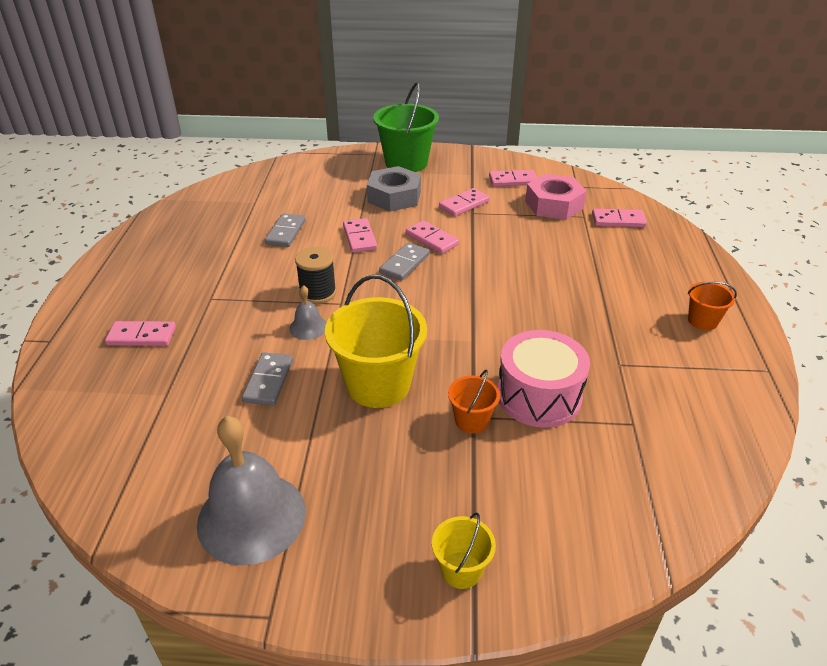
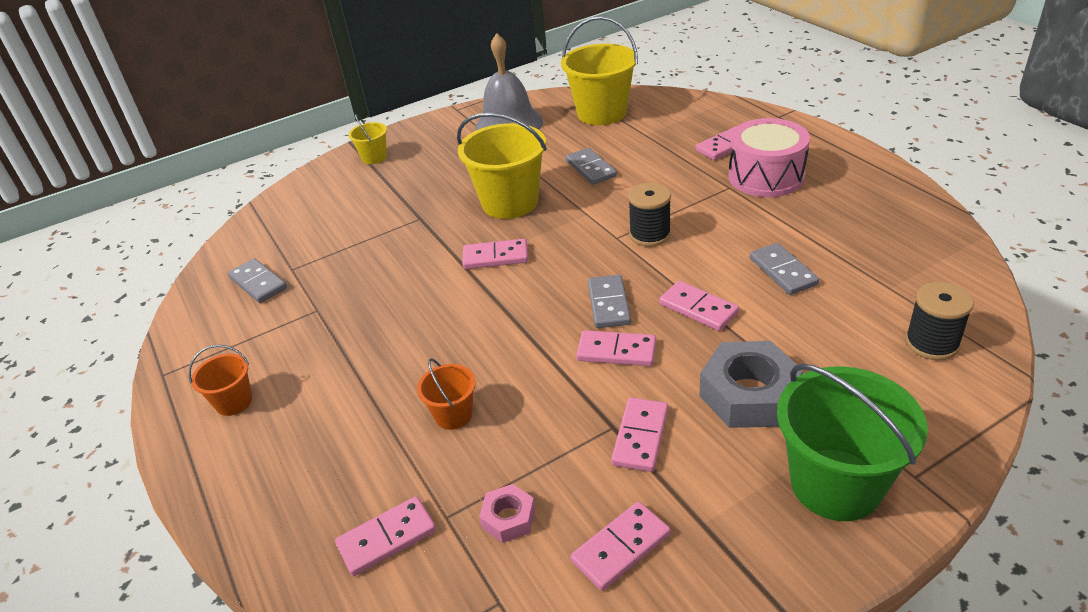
camera: 150 degrees right, 0 degrees up
(147, 459) = (601, 113): none -> yellow bucket
(286, 178) = (931, 343): none -> black spool
(308, 327) = (615, 208): grey bell -> none
(442, 335) = (495, 257): none -> pink domino
(472, 421) = (419, 215): orange bucket -> orange bucket (453, 415)
(539, 396) = (378, 252): pink drum -> pink drum (766, 176)
(554, 205) = (508, 518): pink nut -> pink nut, size x0.52
(673, 424) = (258, 283): none -> grey domino

